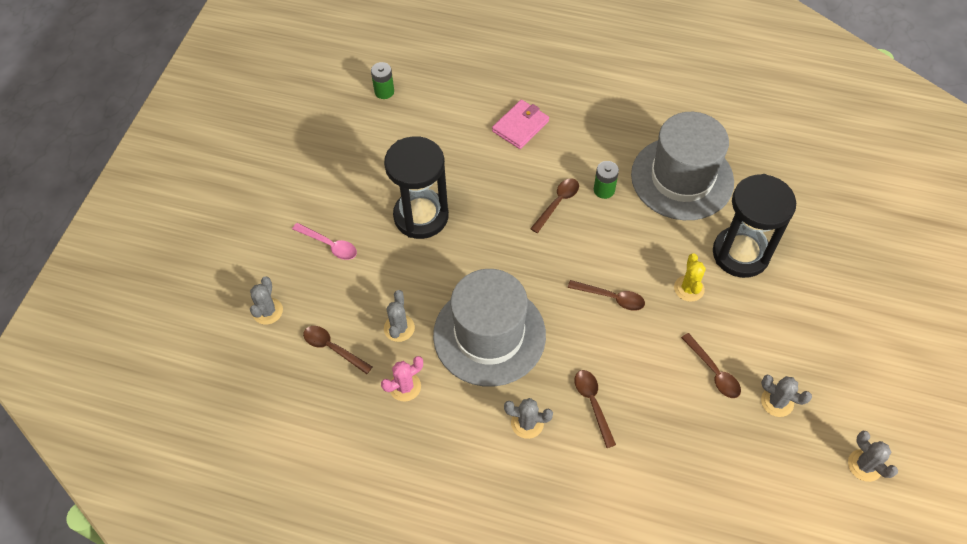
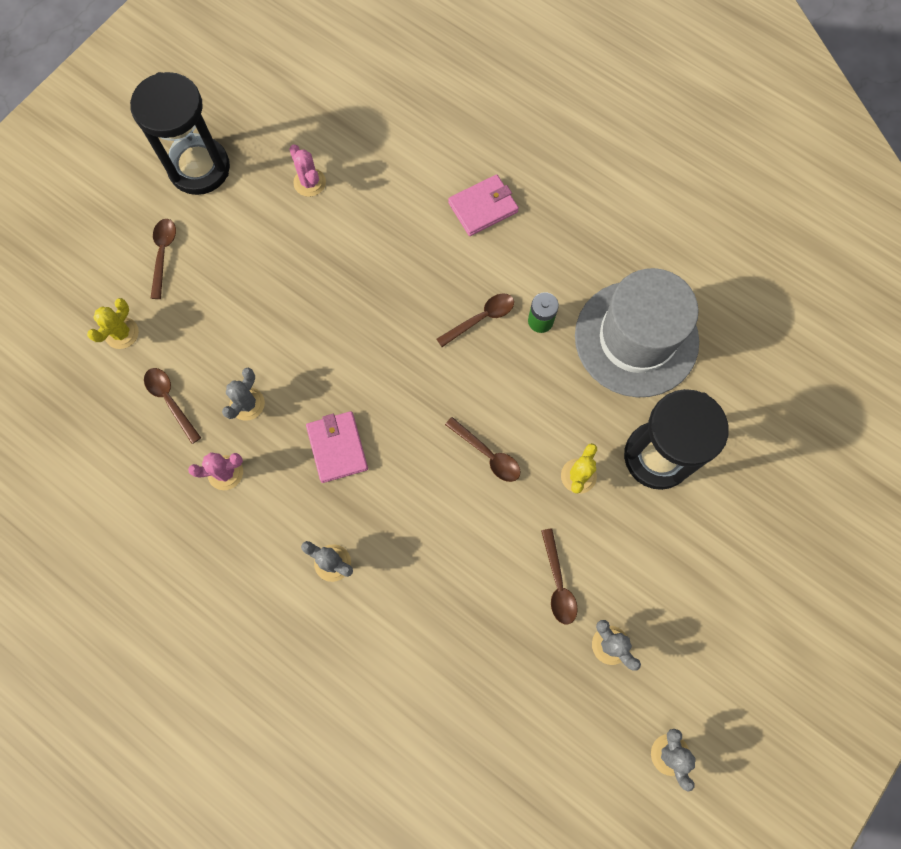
camera: 20 degrees right, 15 degrees up
(267, 311) = (122, 333): grey cactus -> yellow cactus
(329, 245) = (215, 279): pink spoon -> none
(375, 151) = (309, 182): none -> pink cactus
(384, 91) = (350, 110): green battery -> none
(421, 216) = (325, 280): black hourglass -> black hourglass (199, 168)
(489, 335) = (337, 448): grey hat -> pink wallet
(593, 403) = (411, 568): brown spoon -> brown spoon (163, 254)

